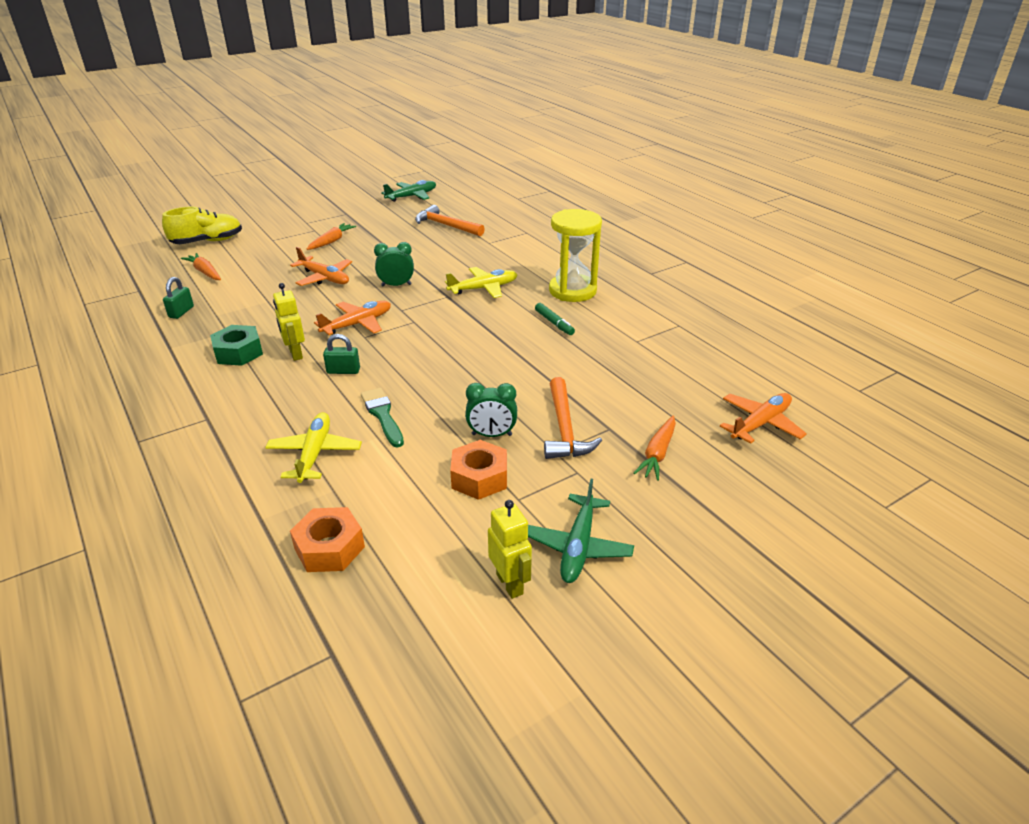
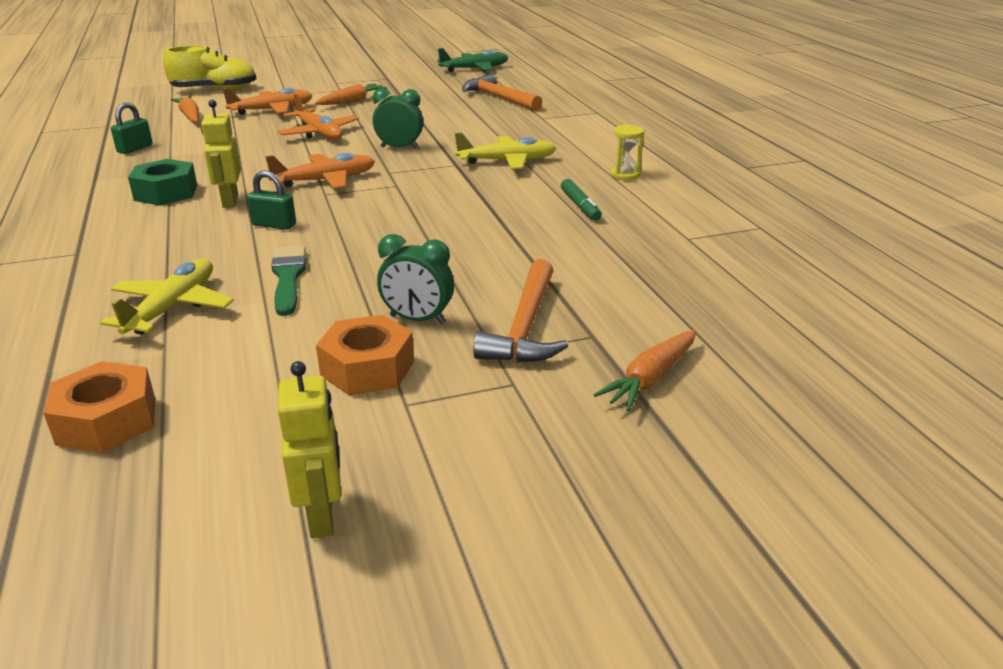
camera: 15 degrees right, 5 degrees down
(572, 291) = (625, 175): yellow hourglass -> yellow hourglass, size x0.44
(578, 546) = (458, 483): green plane -> none
(760, 424) = (838, 363): orange plane -> orange plane (272, 110)

